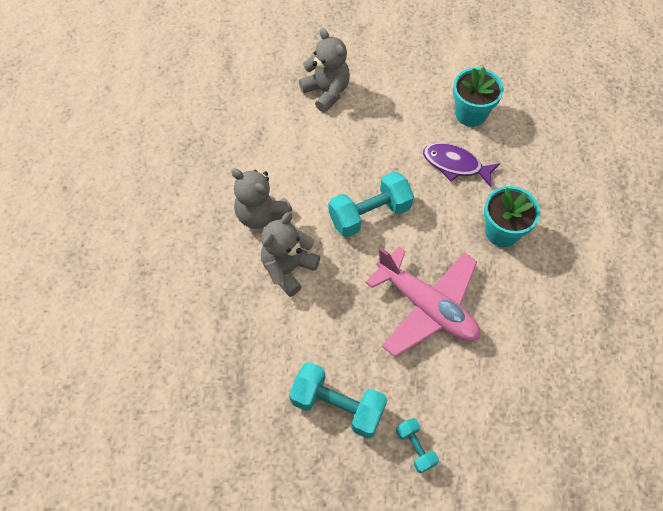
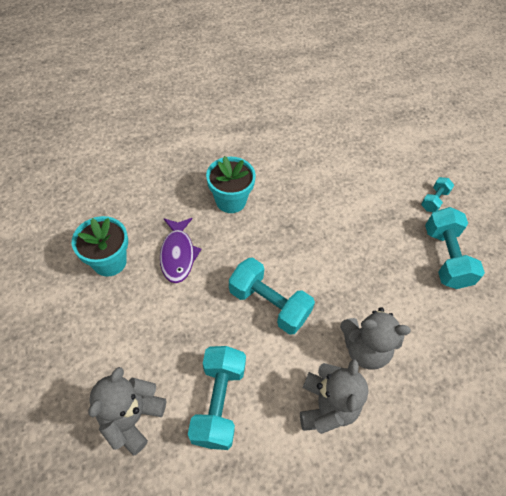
camera: 120 degrees left, 5 degrees down
(306, 145) = (219, 402): none -> turquoise dumbbell
(427, 306) = (328, 229): pink plane -> none

